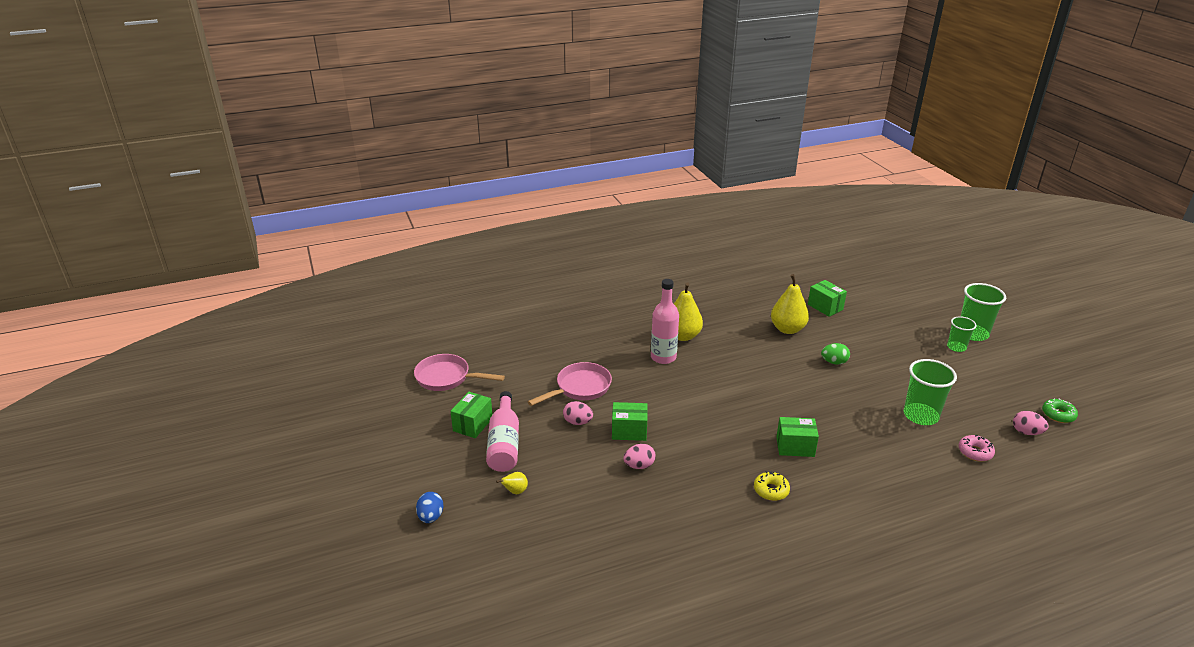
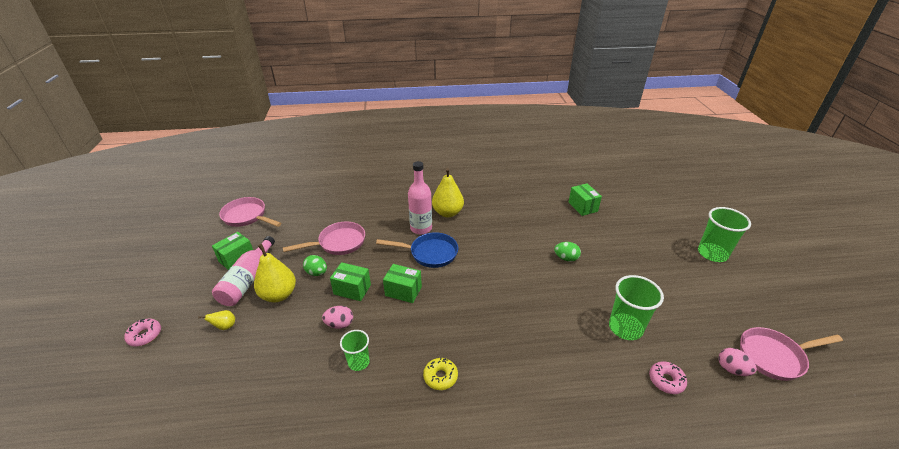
camera: 15 degrees right, 5 degrees up
(431, 517) = (145, 335): blue egg -> pink donut
(578, 422) = (317, 273): pink egg -> green egg
(689, 381) = (430, 253): none -> blue pan
(787, 329) = (539, 221): yellow pear -> yellow pear (279, 295)
(795, 447) = (487, 335): green box -> green box (403, 291)
(956, 347) = (690, 264): green cup -> green cup (358, 362)
(1058, 415) = (774, 356): green donut -> pink pan

